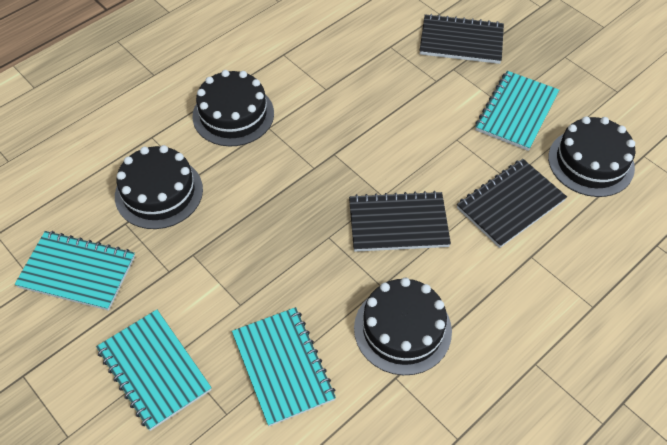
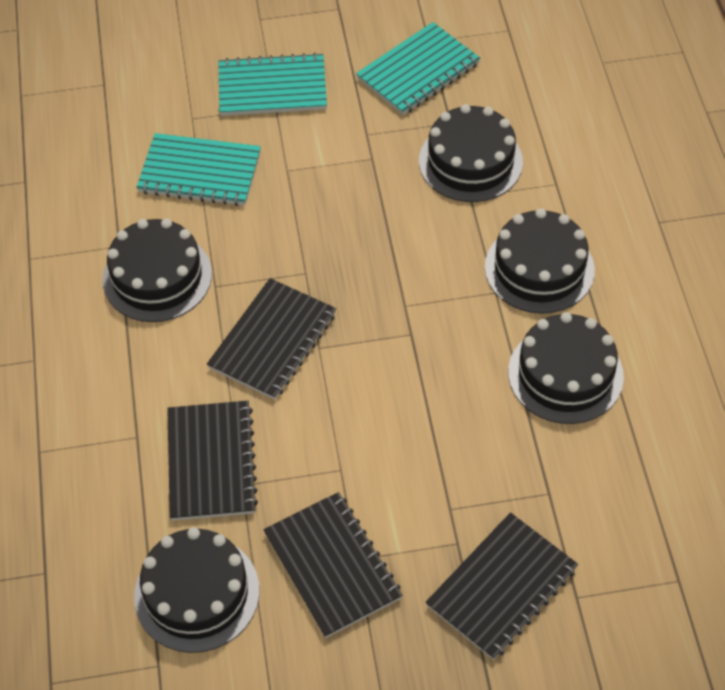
camera: 125 degrees right, 0 degrees up
(306, 70) = (565, 374): none -> black cake
(516, 112) = (332, 566): turquoise notebook -> black notebook

